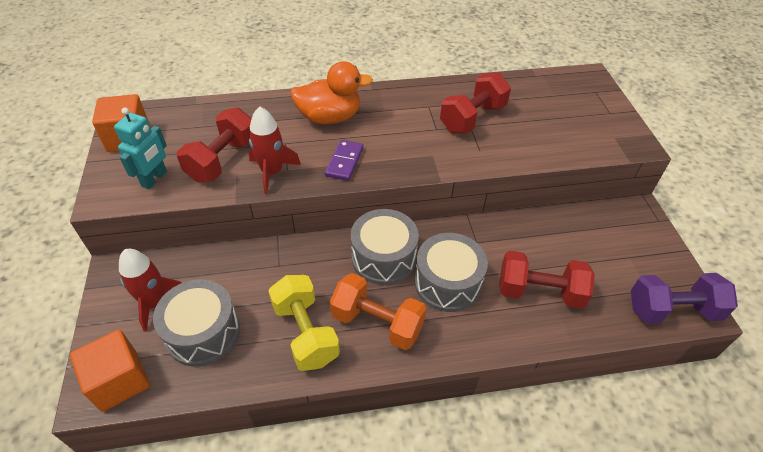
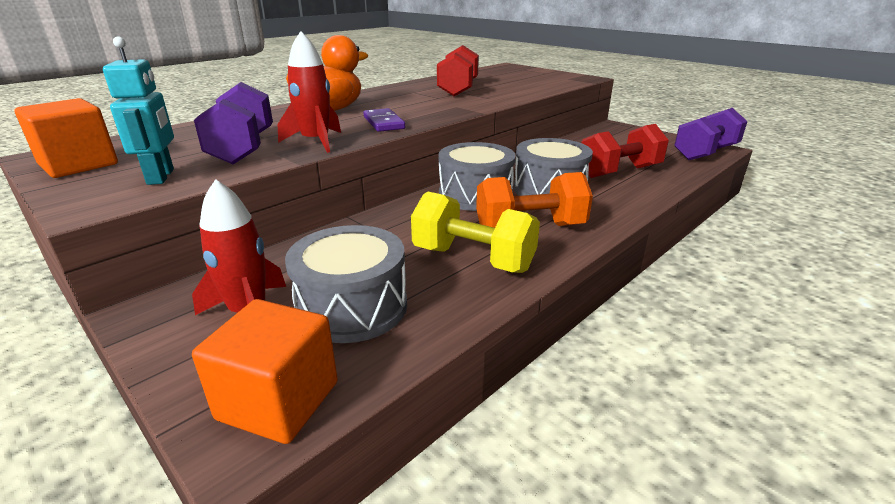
camera: 35 degrees left, 20 degrees down
(223, 160) = (243, 149): red dumbbell -> purple dumbbell

